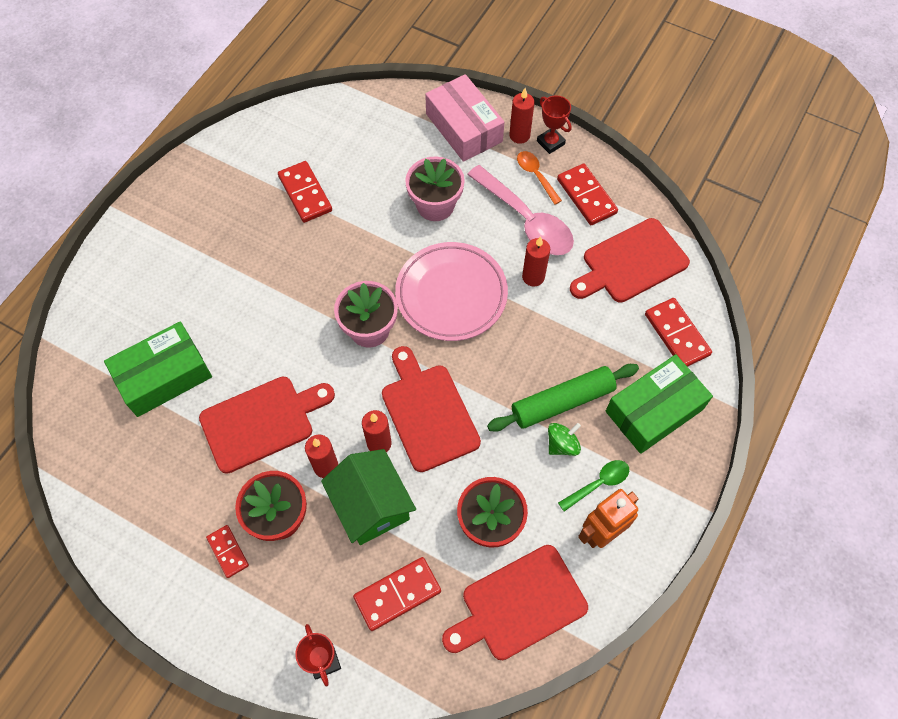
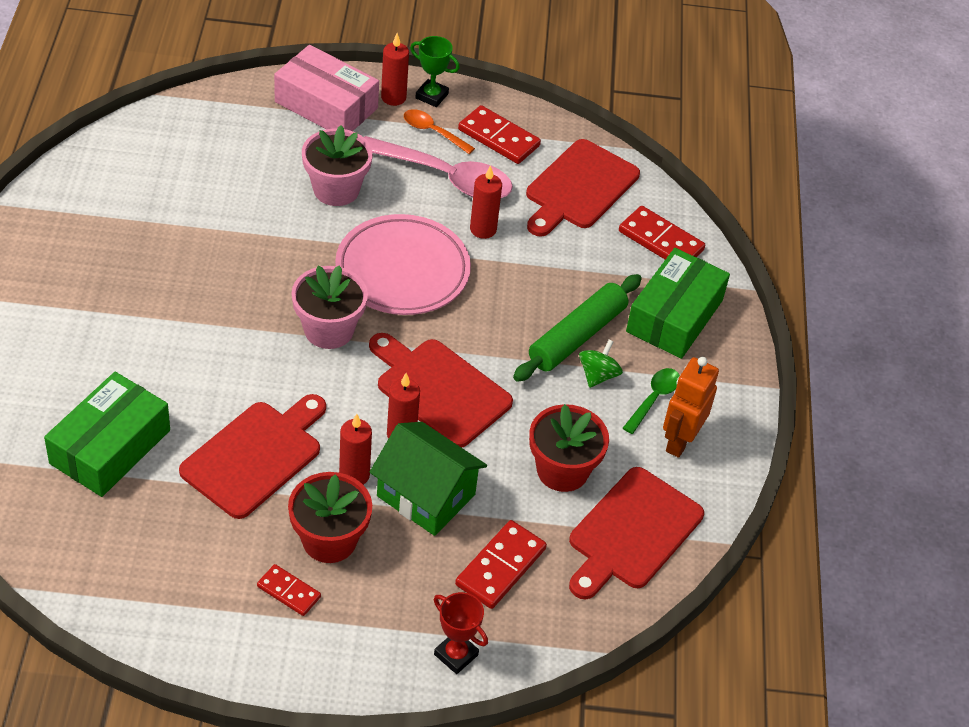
camera: 30 degrees left, 15 degrees down
(305, 193) = (176, 217): red domino -> none
(550, 142) = (431, 96): red trophy -> green trophy

